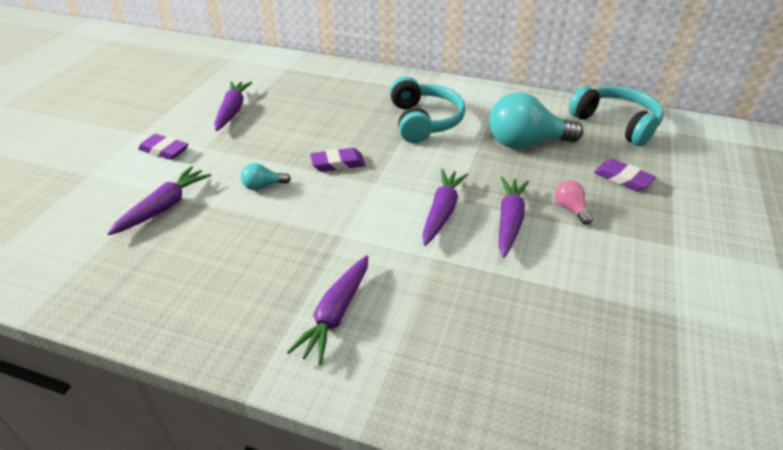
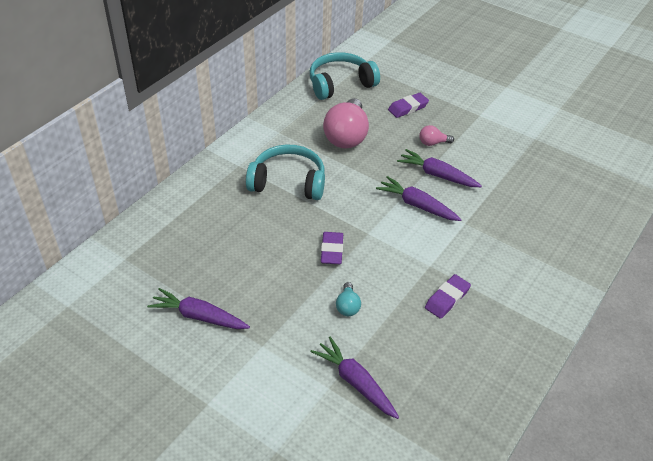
camera: 75 degrees left, 5 degrees up
(164, 150) = (254, 381): purple eraser -> purple eraser (447, 299)
(335, 314) = (509, 284): purple carrot -> none
(526, 143) = (346, 136): turquoise light bulb -> pink light bulb

